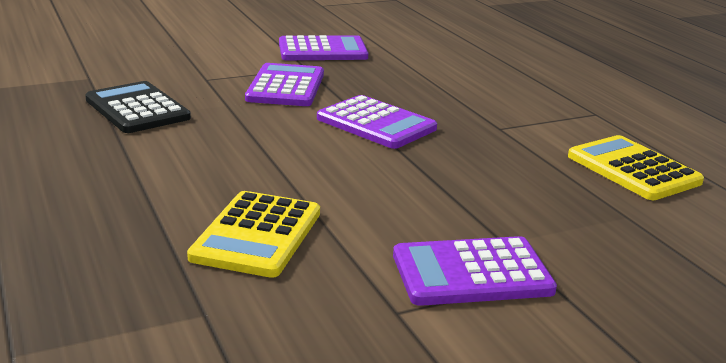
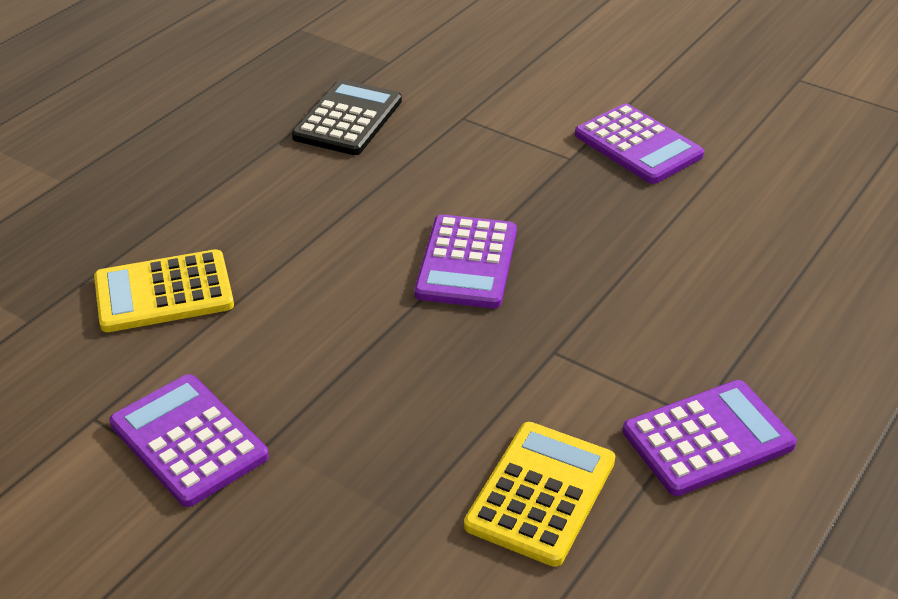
camera: 60 degrees right, 15 degrees up
(285, 87) = (499, 169): purple calculator -> purple calculator (707, 438)

